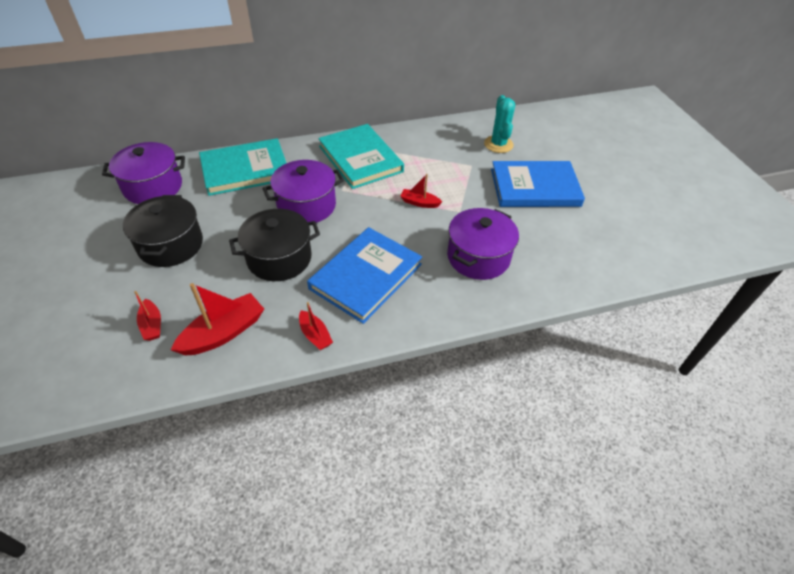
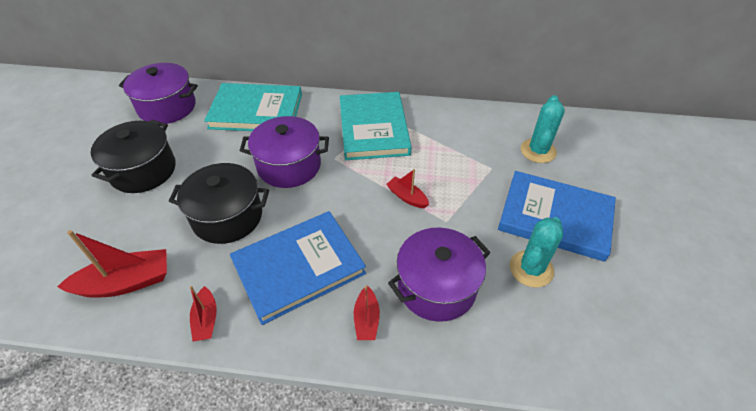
camera: 25 degrees right, 0 degrees up
(152, 325) = (73, 250): red boat -> red boat (366, 319)
(536, 225) = (531, 269): none -> turquoise cactus

